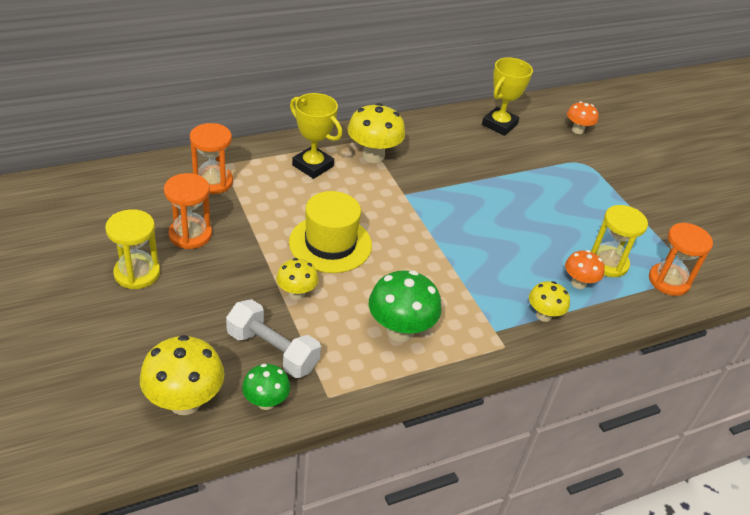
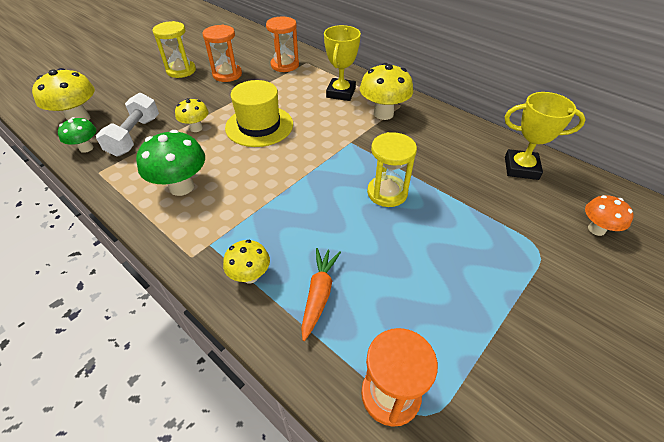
camera: 70 degrees right, 5 degrees up
(578, 283) = (319, 294): orange mushroom -> orange carrot
(608, 263) = (374, 315): yellow hourglass -> yellow hourglass (387, 193)

